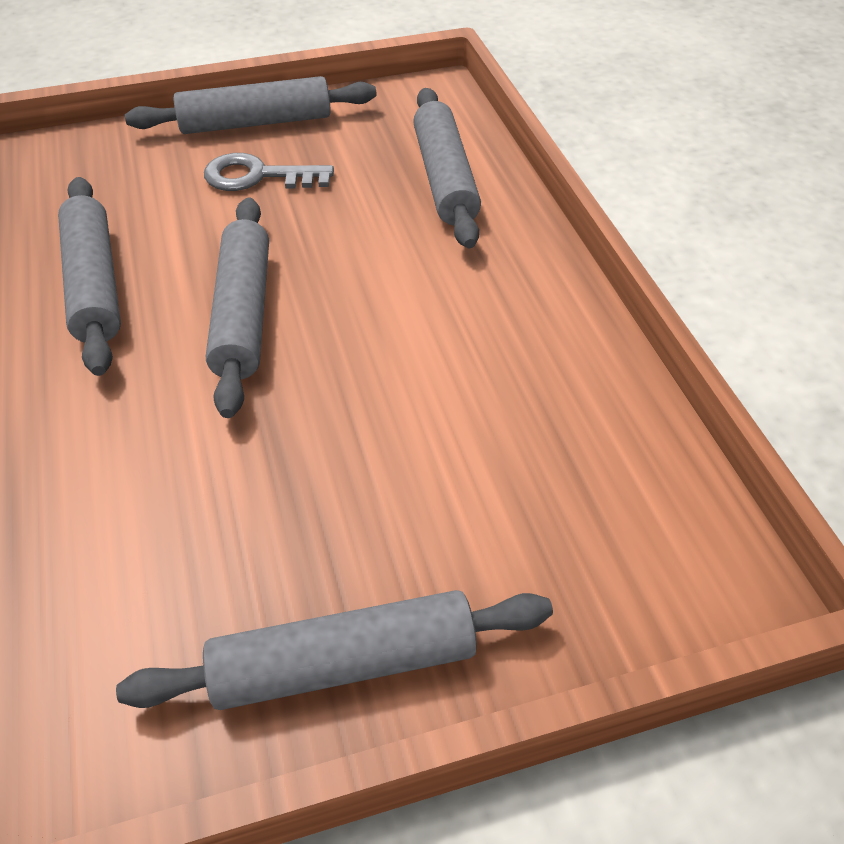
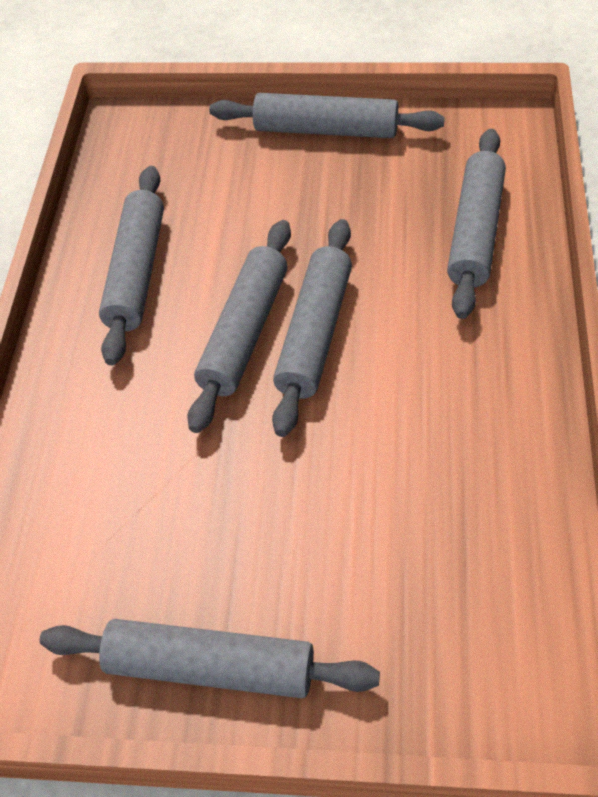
camera: 25 degrees right, 5 degrees up
(258, 176) = (306, 191): grey key -> none
(321, 298) = (315, 334): none -> grey rolling pin

